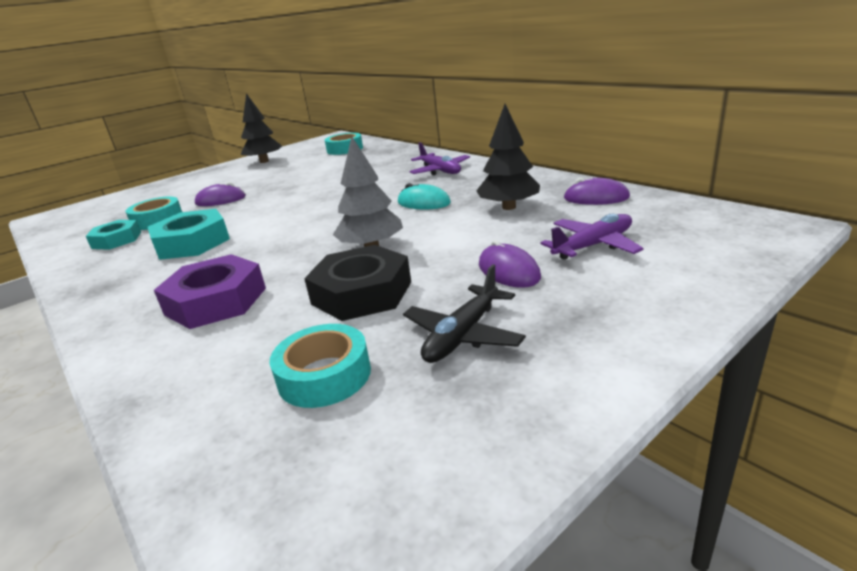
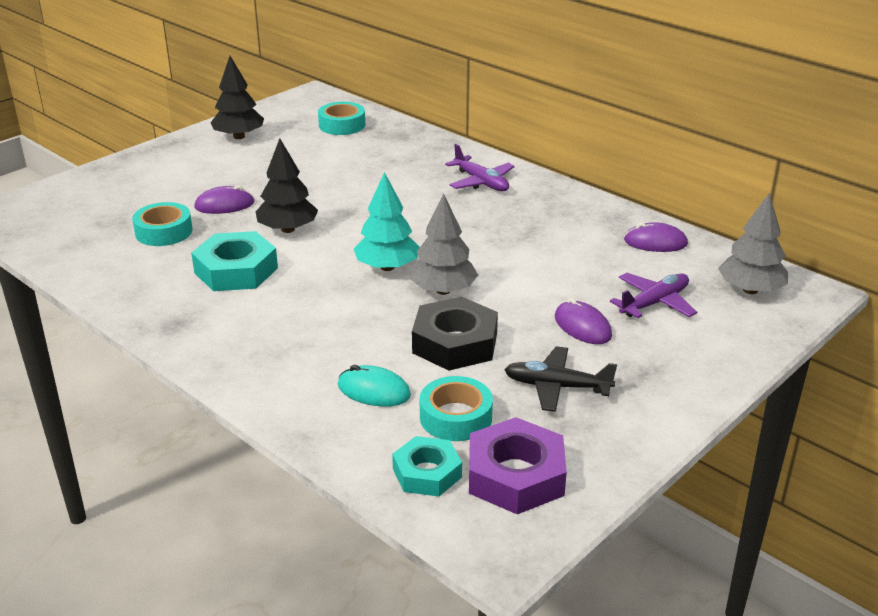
camera: 10 degrees left, 5 degrees up
(116, 240) = (135, 259): turquoise nut -> turquoise nut (427, 473)
(216, 301) = (315, 345): purple nut -> purple nut (515, 475)
(328, 232) = (387, 267): none -> turquoise tree
(423, 203) = (477, 233): turquoise mouse -> turquoise mouse (374, 390)
(463, 335) = (556, 387): black plane -> black plane turned 75 degrees clockwise
(509, 207) = (570, 247): black tree -> black tree (287, 229)
(704, 228) = (750, 290): none -> grey tree

